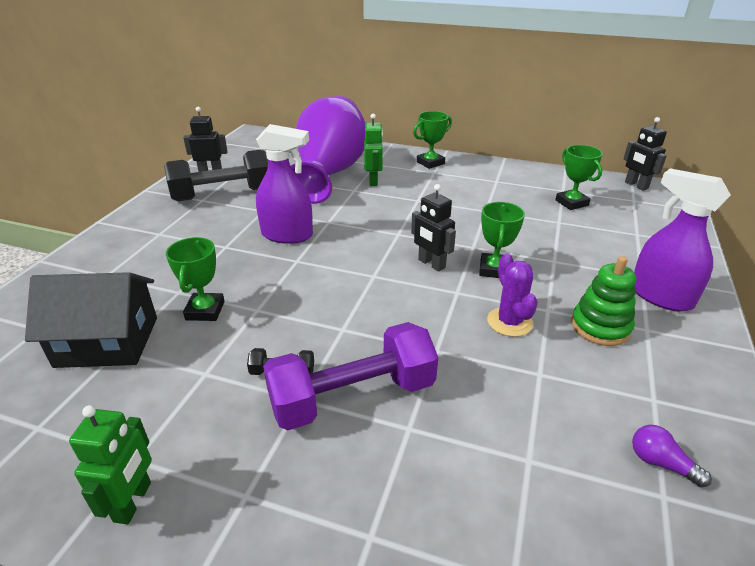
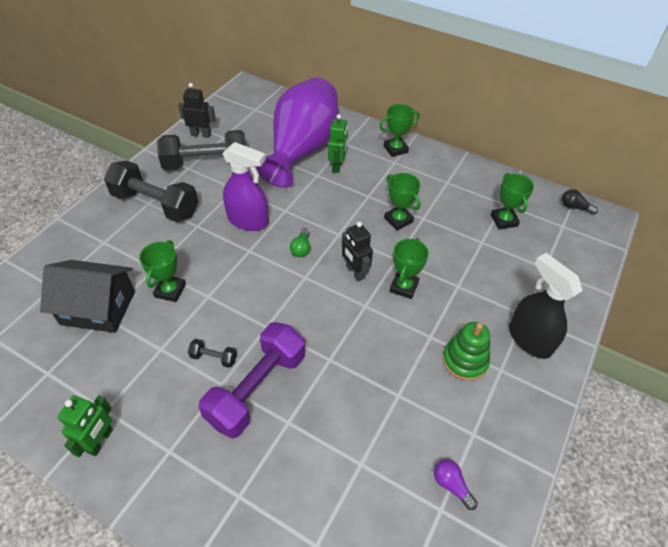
camera: 10 degrees right, 15 degrees up
(169, 234) = (156, 204): none -> black dumbbell
(353, 396) = (257, 388): purple dumbbell -> purple dumbbell turned 45 degrees counterclockwise
(359, 251) = (301, 248): none -> green light bulb
(460, 215) = (398, 220): none -> green trophy
(509, 322) = (395, 343): purple cactus -> none
(636, 185) = (574, 207): black robot -> black light bulb
(660, 296) = (529, 339): purple spray bottle -> black spray bottle

